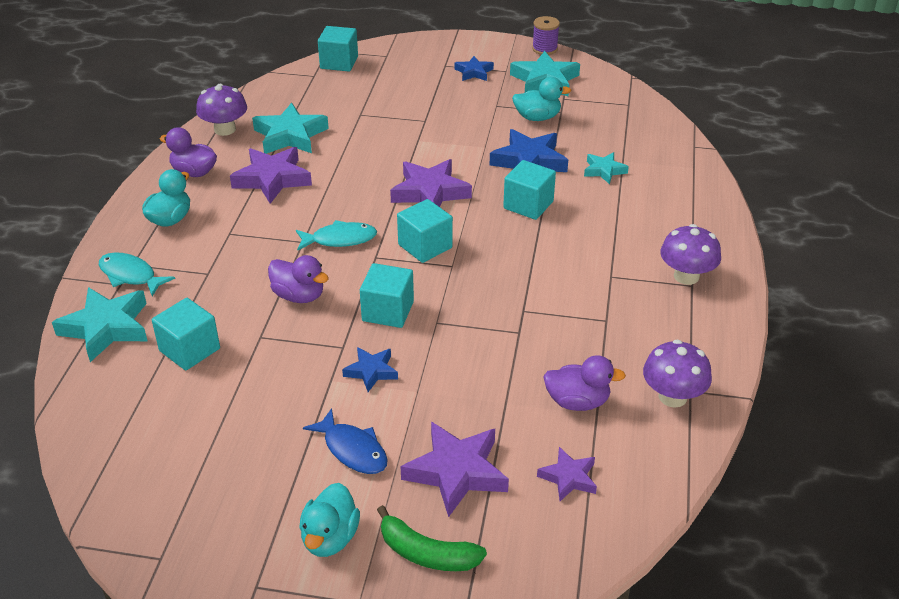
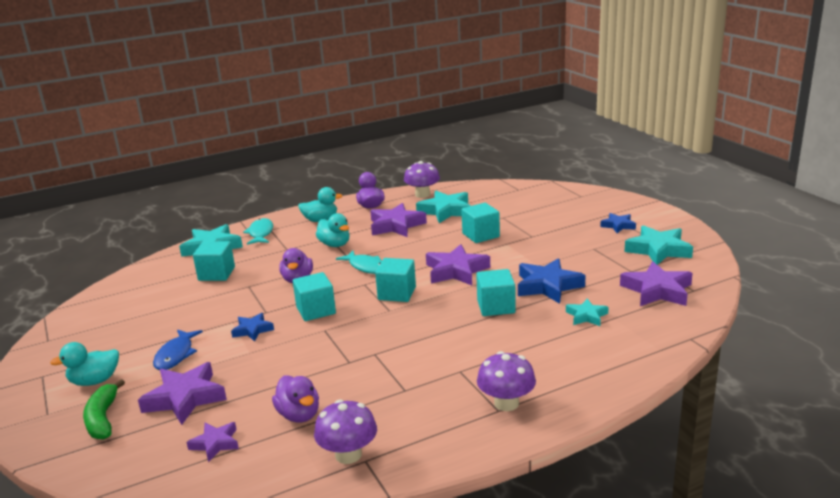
camera: 55 degrees right, 15 degrees down
(339, 62) = (545, 189): turquoise cube -> turquoise cube (480, 235)
(537, 117) = (606, 266): turquoise duck -> turquoise duck (335, 244)
(544, 49) = (699, 233): purple spool -> none
(608, 119) = (657, 290): none -> purple star

